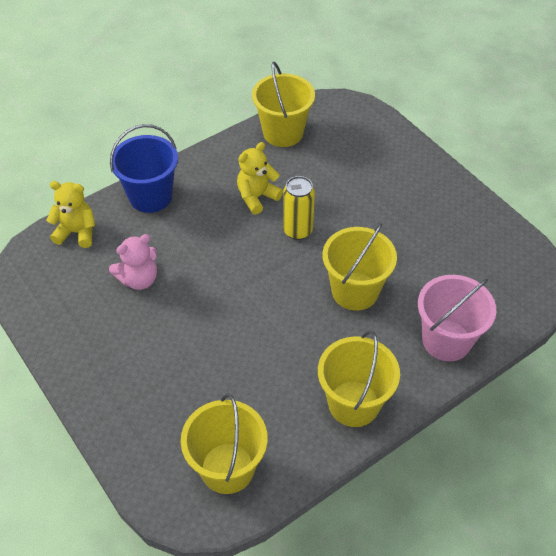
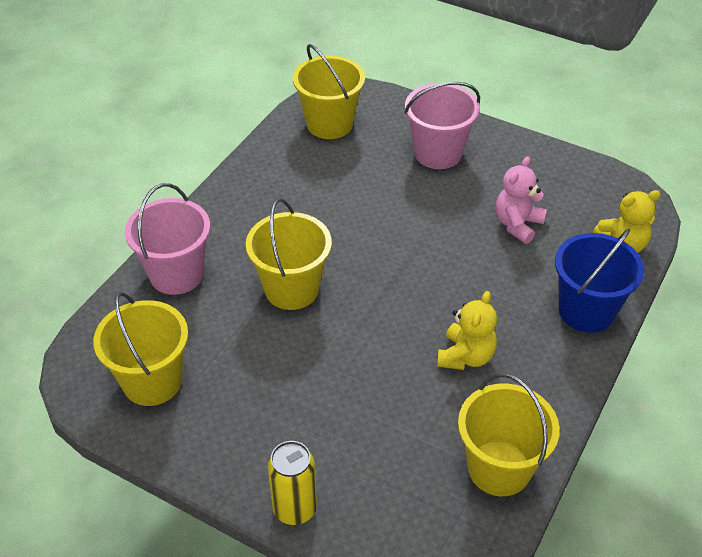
camera: 155 degrees right, 5 degrees down
(146, 381) = (438, 153): none -> pink bucket
(297, 231) = (391, 332): yellow can -> yellow can (295, 509)
(353, 403) = (248, 195): yellow bucket -> yellow bucket (152, 381)

